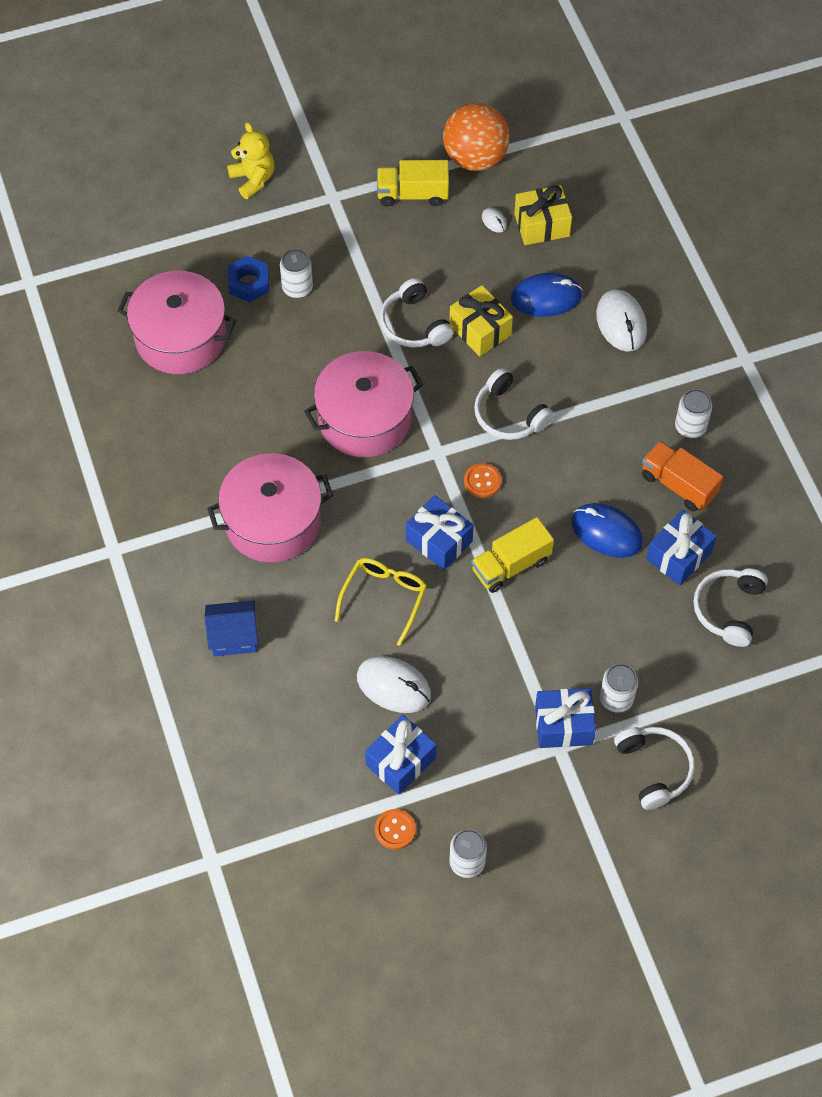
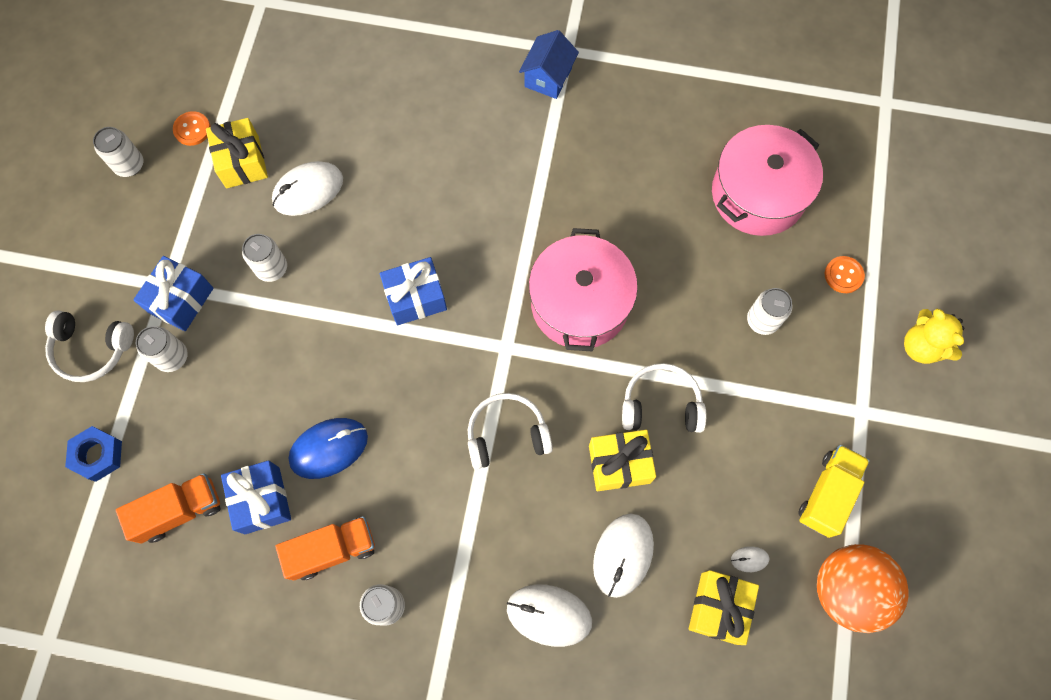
camera: 120 degrees right, 10 degrees up
(233, 637) = (432, 98): blue house -> blue house (548, 77)
(249, 283) = (790, 280): blue nut -> blue nut (98, 455)
(253, 179) = (921, 346): yellow teddy bear -> yellow teddy bear turned 60 degrees clockwise
(272, 521) = (520, 176): pink pot -> none
(384, 597) = (391, 225): yellow glasses -> none
(400, 761) = (242, 162): blue gift -> yellow gift
(482, 481) = (451, 369): orange button -> orange button (843, 275)
(486, 670) = (272, 268): none -> white can
(511, 565) = (352, 344): yellow truck -> none
(546, 297) = (623, 555): blue mouse -> white mouse
(729, 609) = (180, 511): white headphones -> orange truck

